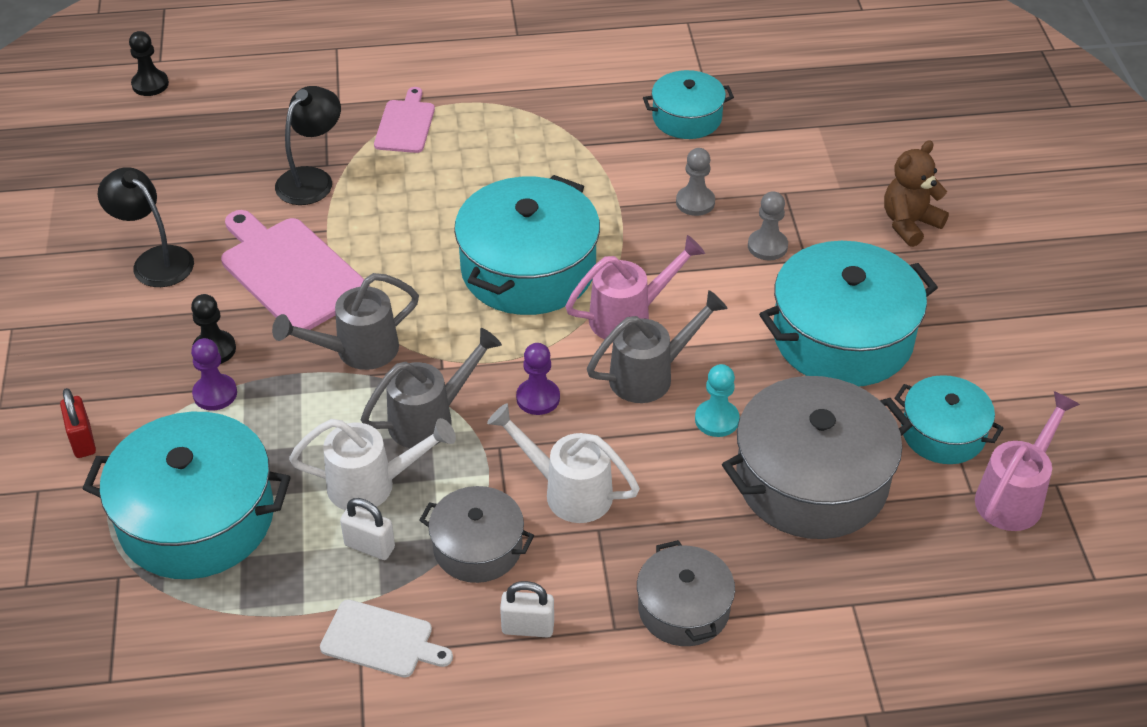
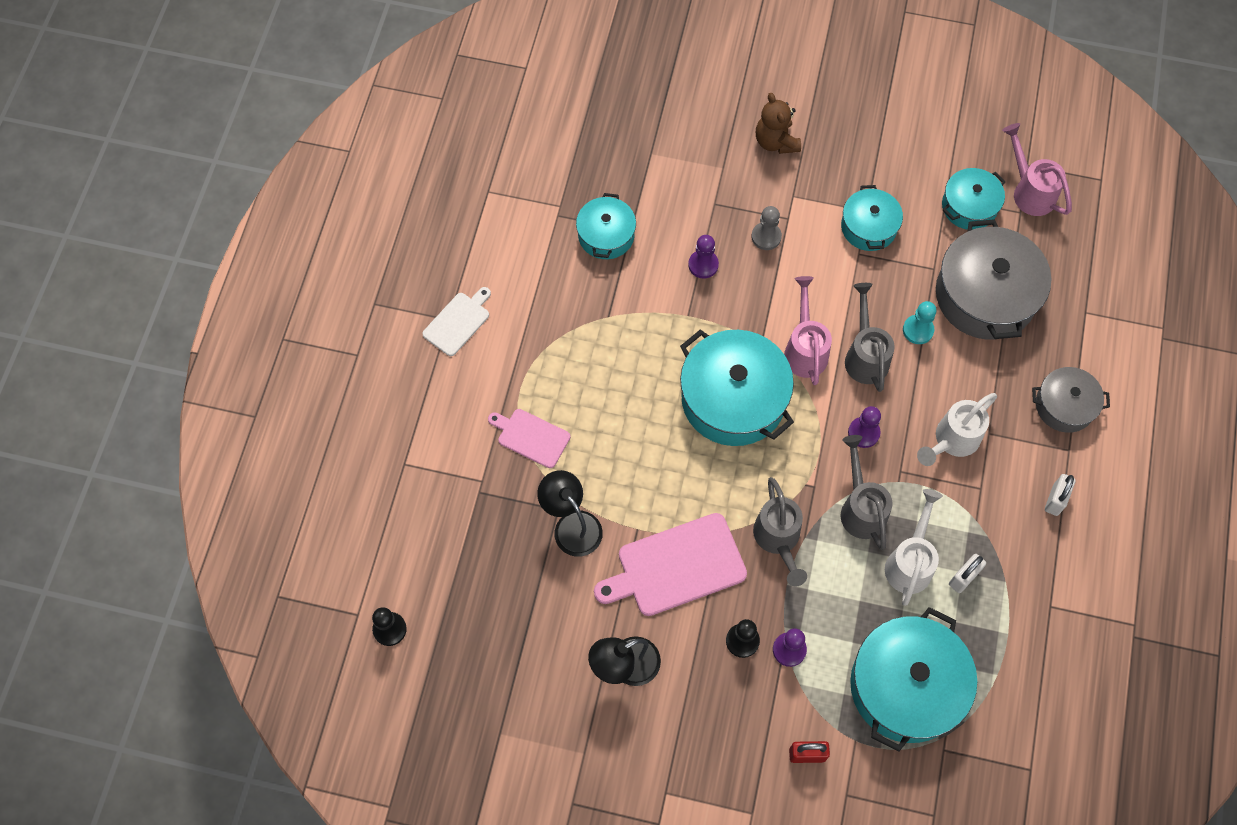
camera: 70 degrees left, 20 degrees up
(381, 640) = (1042, 590): white cutting board -> white cutting board (458, 322)
(477, 547) = (983, 510): grey pot -> none
(695, 202) = (703, 265): grey pawn -> purple pawn
(842, 337) = (868, 227): turquoise pot -> turquoise pot, size x0.57

